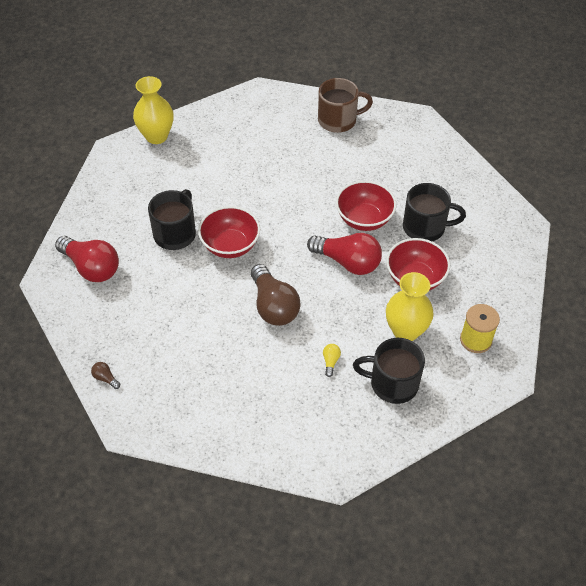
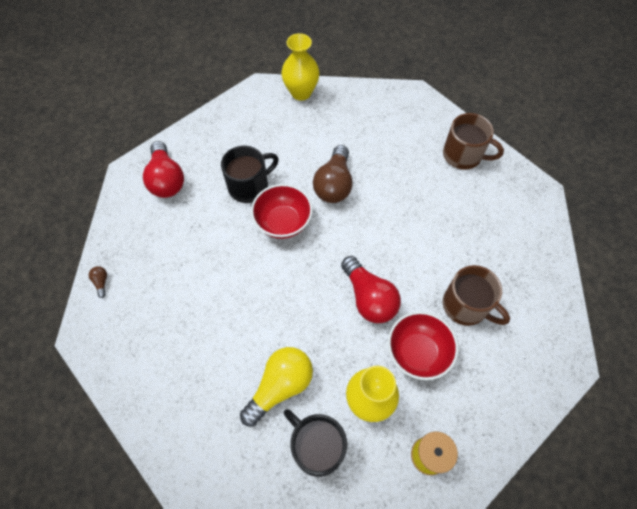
camera: 35 degrees right, 10 degrees up
(273, 306) = (274, 300): brown light bulb -> brown light bulb (334, 184)
(330, 362) = (280, 386): yellow light bulb -> yellow light bulb, size x2.49
(364, 219) = (415, 264): red bowl -> none
(425, 227) = (466, 306): black mug -> brown mug

